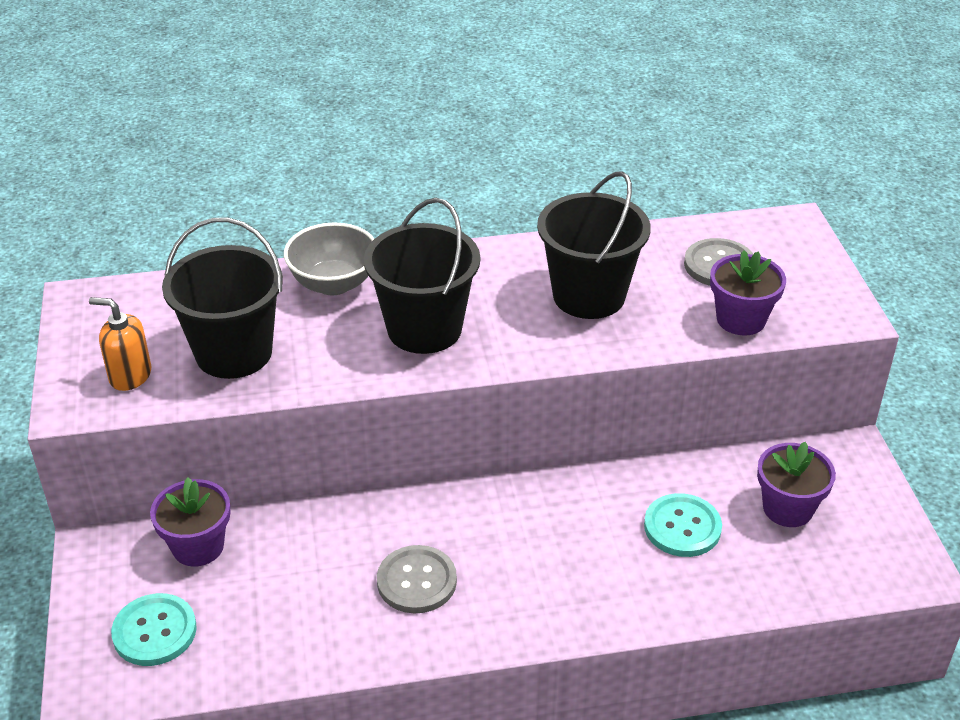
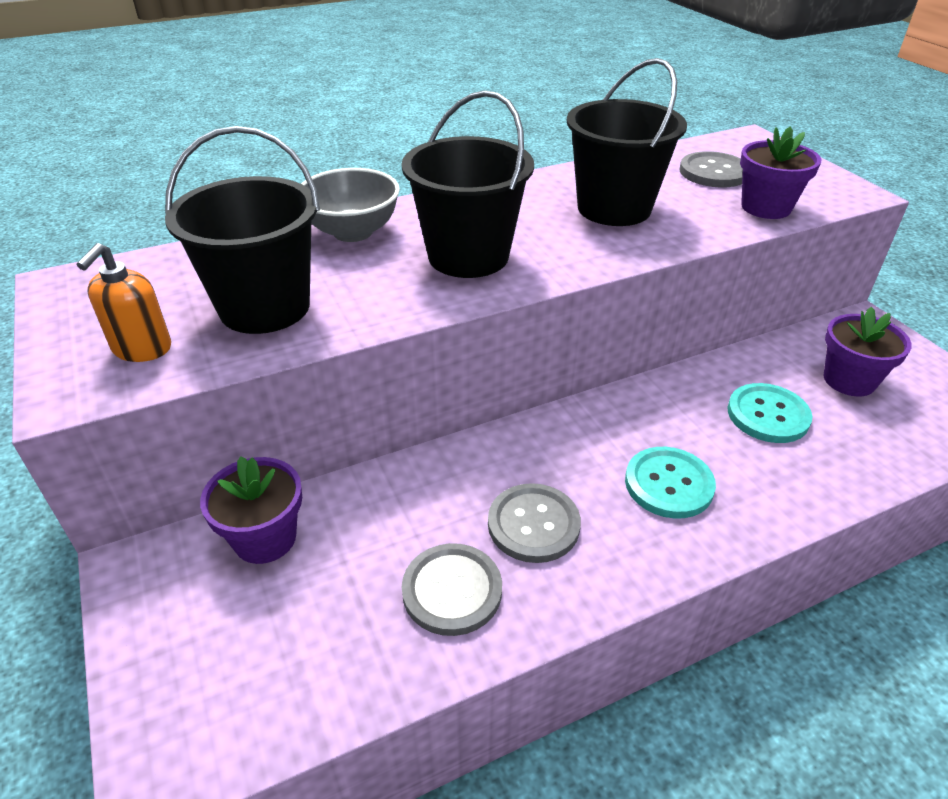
camera: 15 degrees left, 0 degrees up
(130, 375) = (142, 348): orange soap dispenser -> orange soap dispenser turned 75 degrees counterclockwise
(154, 631) = (237, 658): turquoise button -> turquoise button (668, 484)
(329, 618) = (452, 590): none -> grey button

